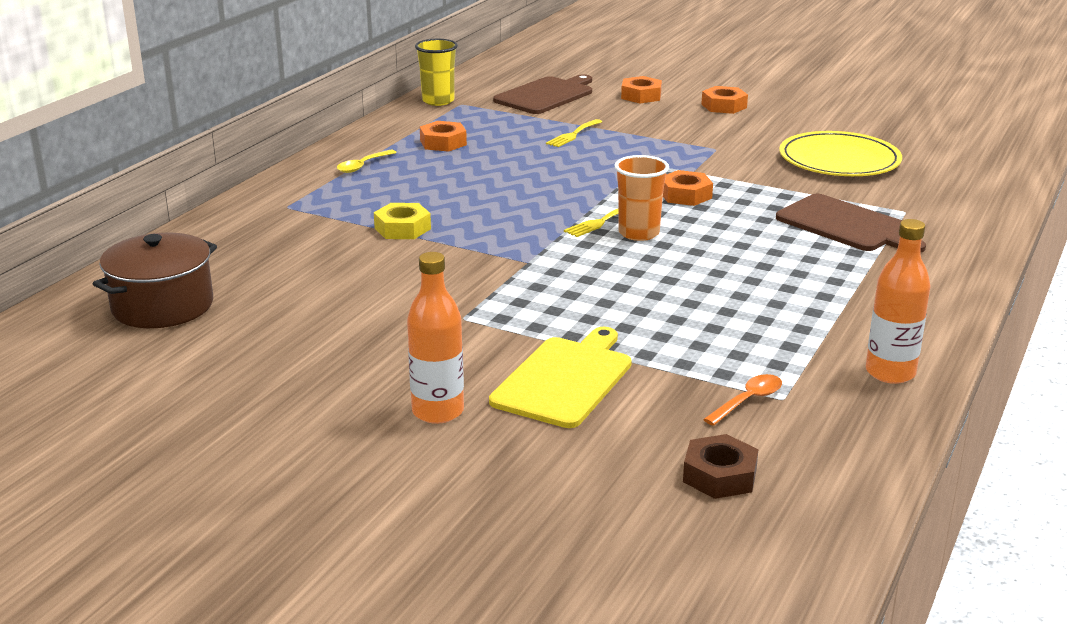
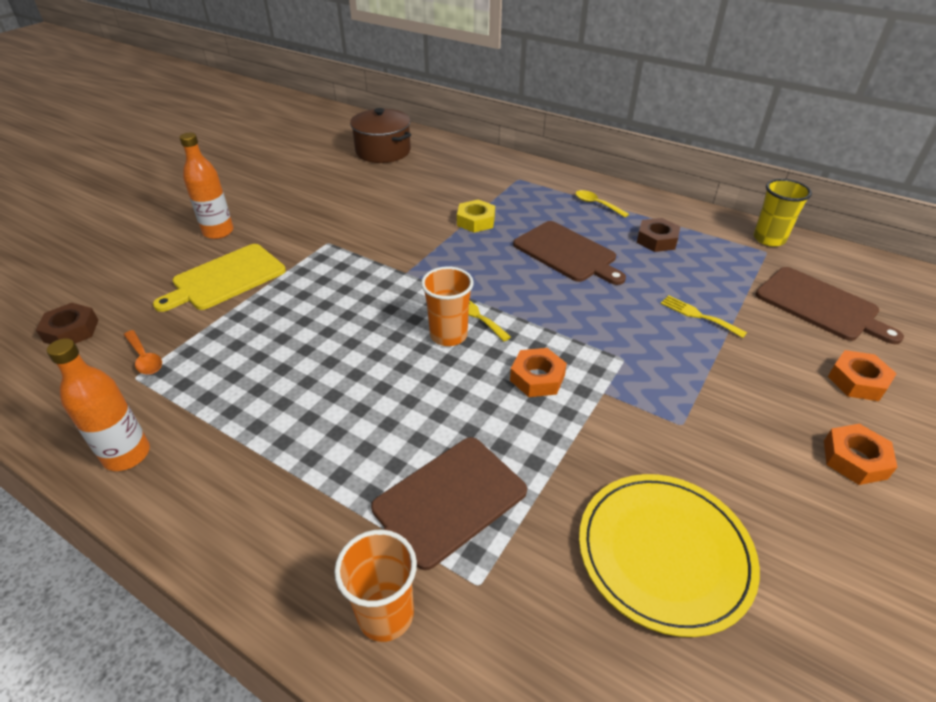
camera: 95 degrees right, 15 degrees up
(443, 143) = (657, 240): orange nut -> brown nut
(473, 182) = (567, 253): none -> brown cutting board
(565, 379) = (225, 278): yellow cutting board -> yellow cutting board turned 105 degrees clockwise
(950, 238) = (385, 614): none -> orange cup

